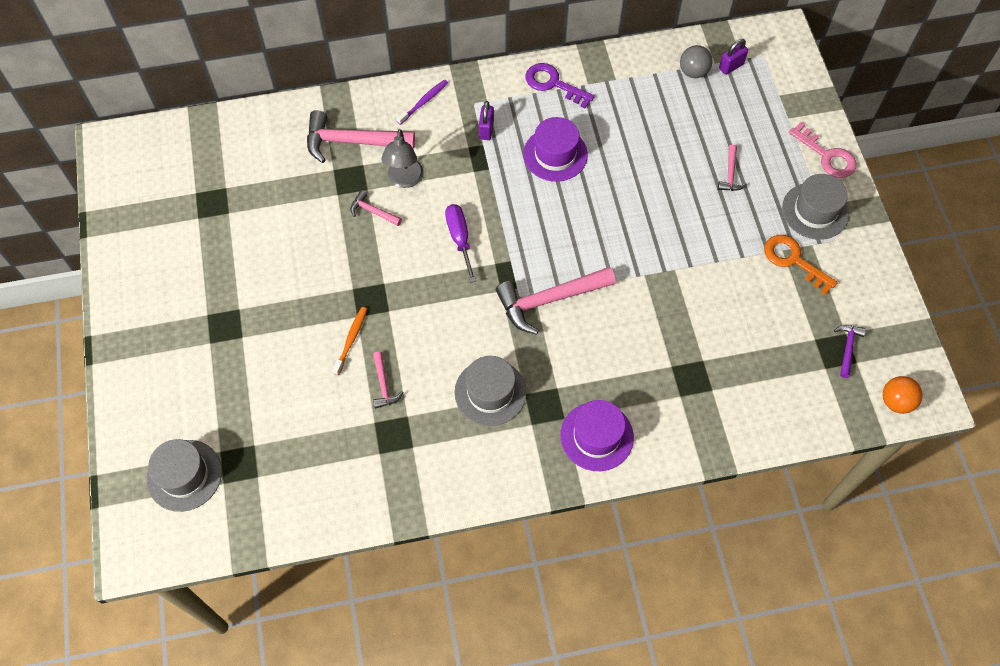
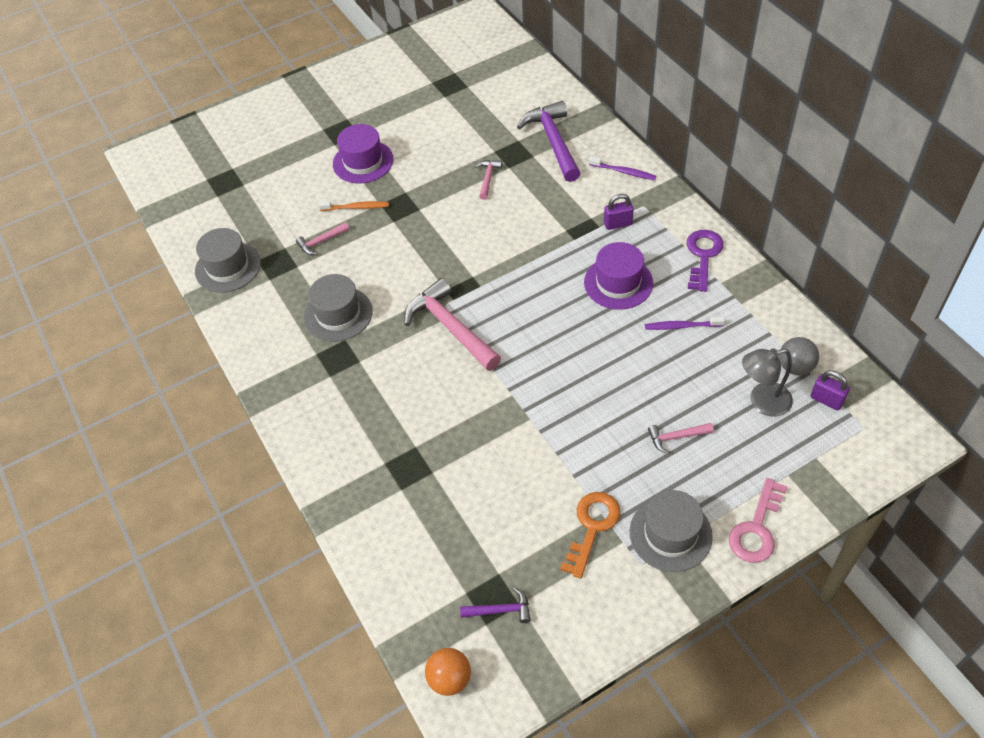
camera: 75 degrees right, 10 degrees down
(184, 475) = (207, 156): grey hat -> grey hat (228, 267)
(353, 142) = (553, 142): pink hammer -> purple hammer
(404, 180) = (531, 187): grey lamp -> grey lamp (762, 402)
(460, 239) = (487, 244): purple screwdriver -> none
(596, 436) = (319, 406): purple hat -> purple hat (363, 162)
(622, 128) = (681, 326): none -> purple toothbrush

